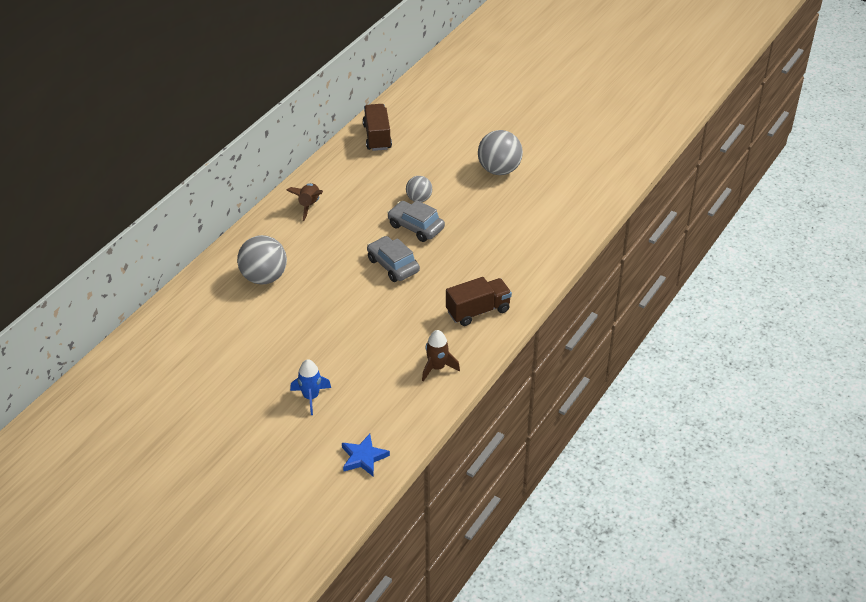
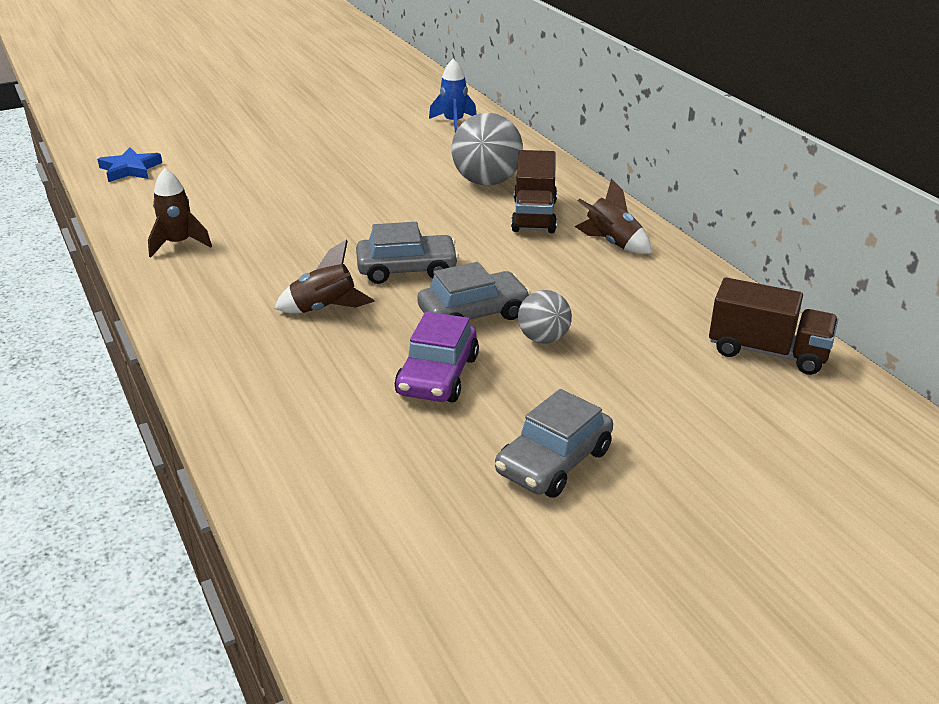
camera: 120 degrees right, 10 degrees down
(311, 397) = (254, 164): blue rocket -> blue rocket (453, 123)
(452, 276) = (324, 309): none -> brown rocket
(473, 218) = (438, 376): none -> purple car
(478, 311) = (228, 305): brown truck -> brown truck (534, 216)
(499, 170) = (554, 462): grey ball -> grey car

